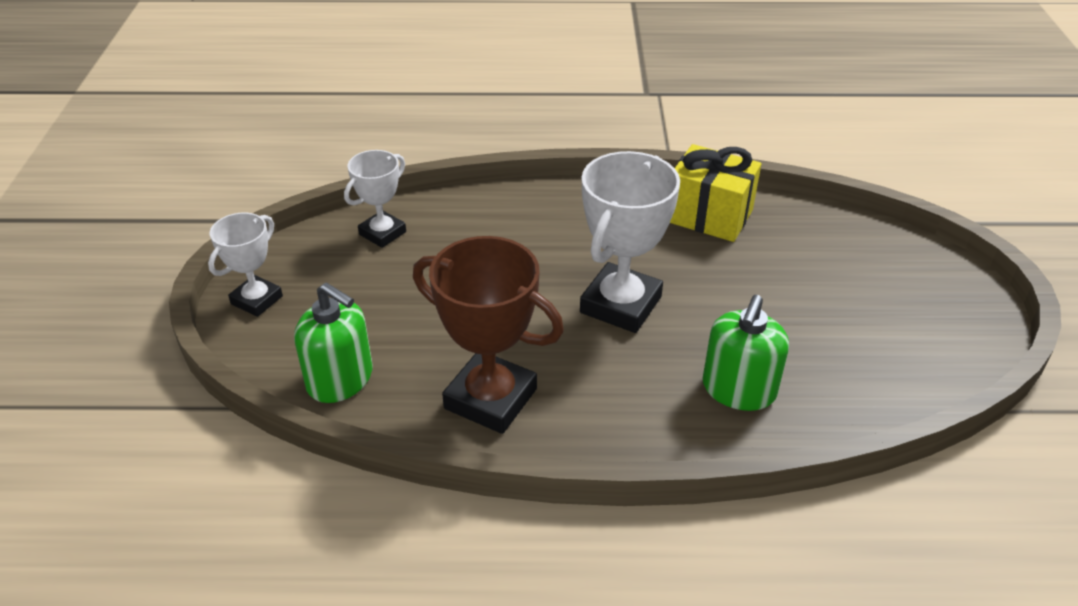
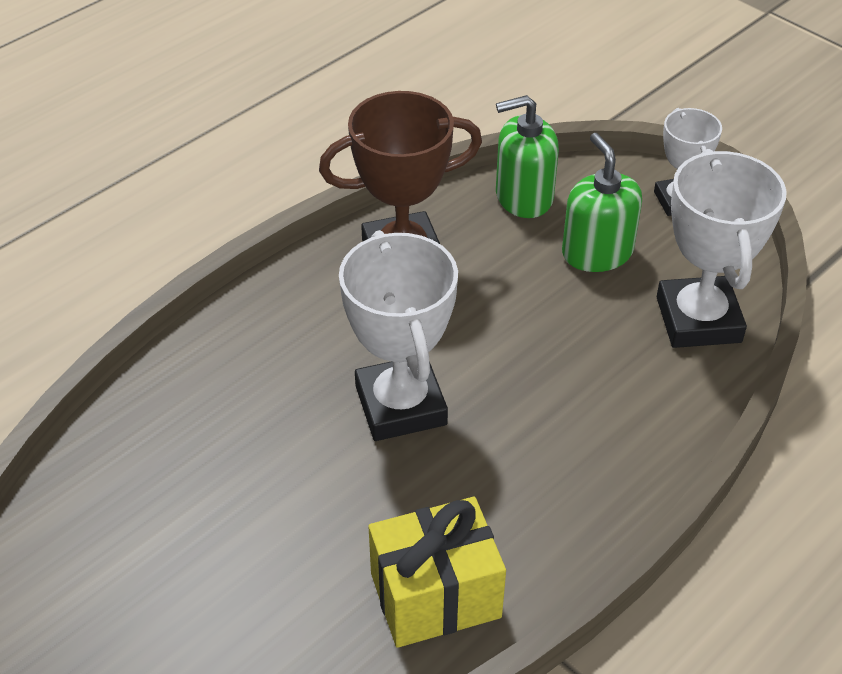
camera: 135 degrees right, 5 degrees up
(382, 233) = (698, 320): white trophy -> white trophy, size x1.69
(738, 389) = (218, 396): green soap dispenser -> green soap dispenser (597, 252)

